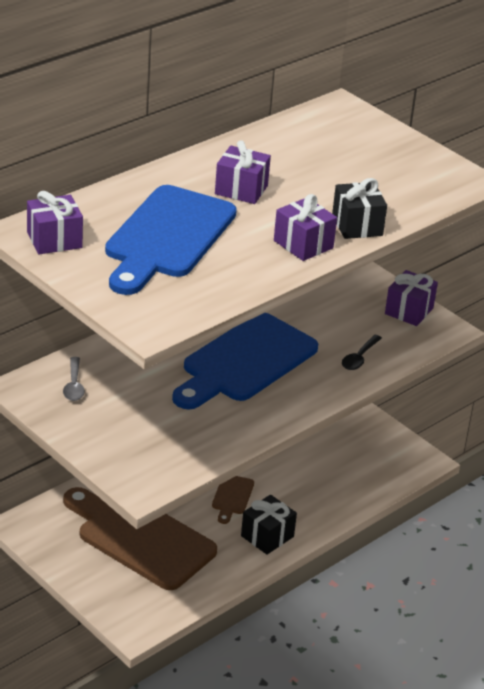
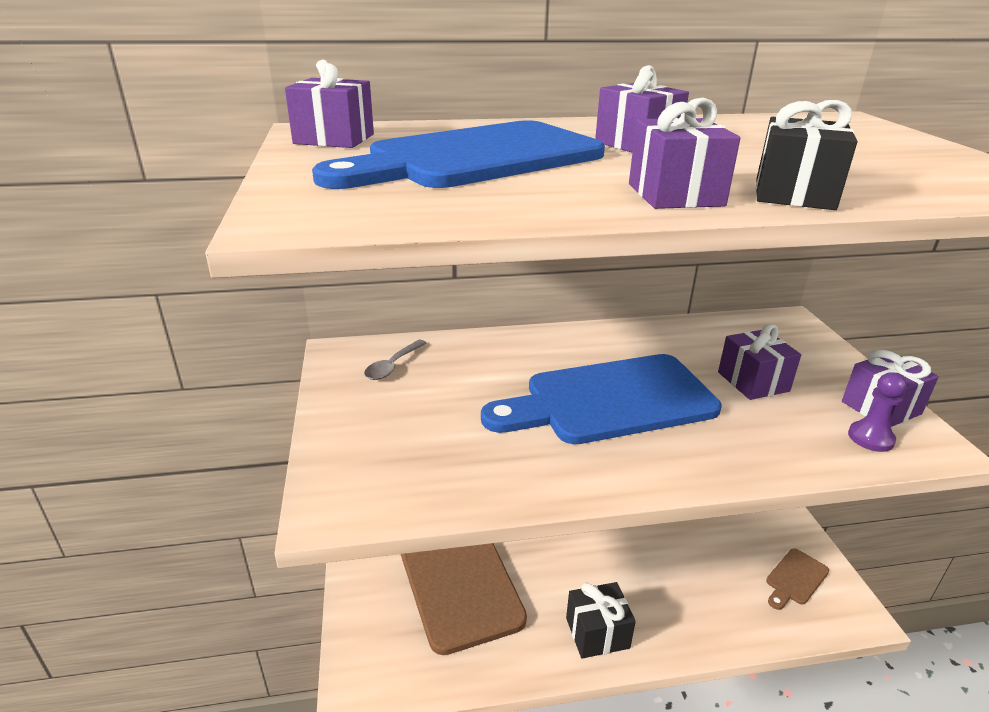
camera: 35 degrees right, 5 degrees down
(232, 497) = (587, 565): brown cutting board -> brown cutting board (795, 578)
(325, 316) = (753, 382): none -> purple gift
(359, 358) = (775, 443): black spoon -> none
(410, 336) = (870, 438): none -> purple pawn

